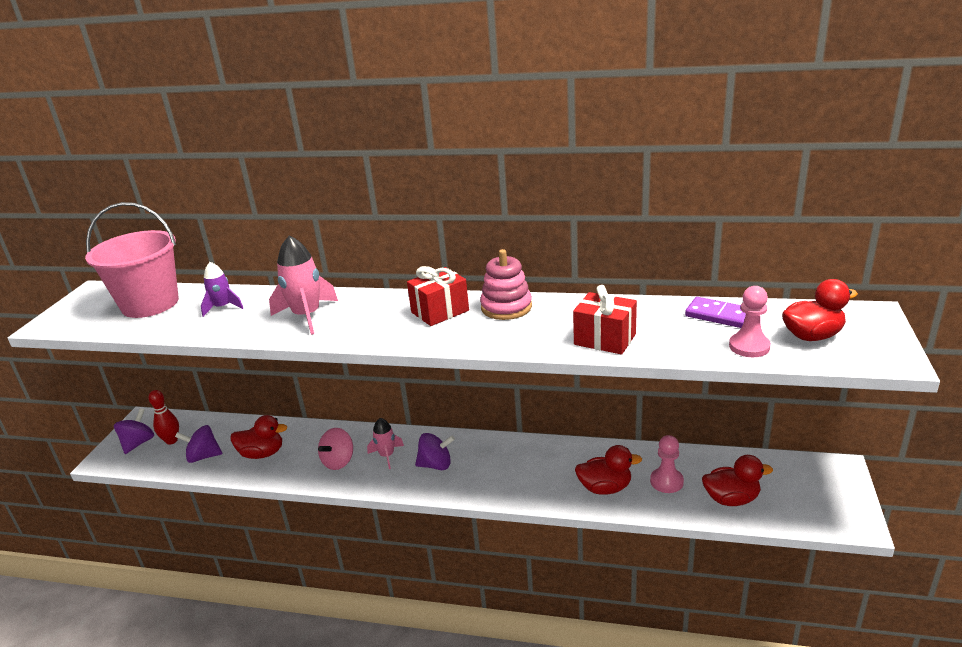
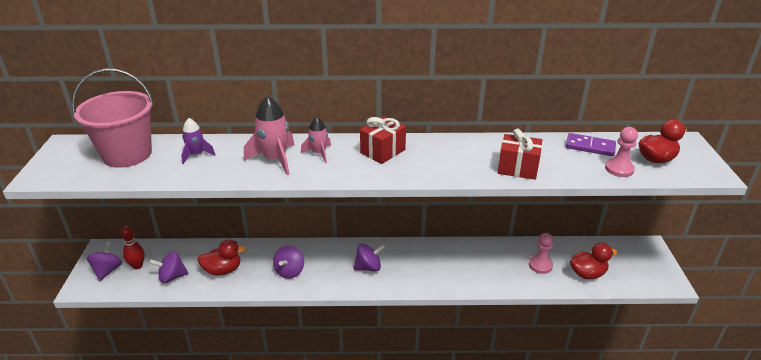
camera: 15 degrees left, 5 degrees up
(338, 461) = (290, 271): pink spinning top -> purple spinning top
(387, 455) = (327, 263): pink rocket -> pink rocket (319, 153)
(506, 307) = (432, 146): pink stacking toy -> none
(605, 488) = (499, 274): red duck -> none

